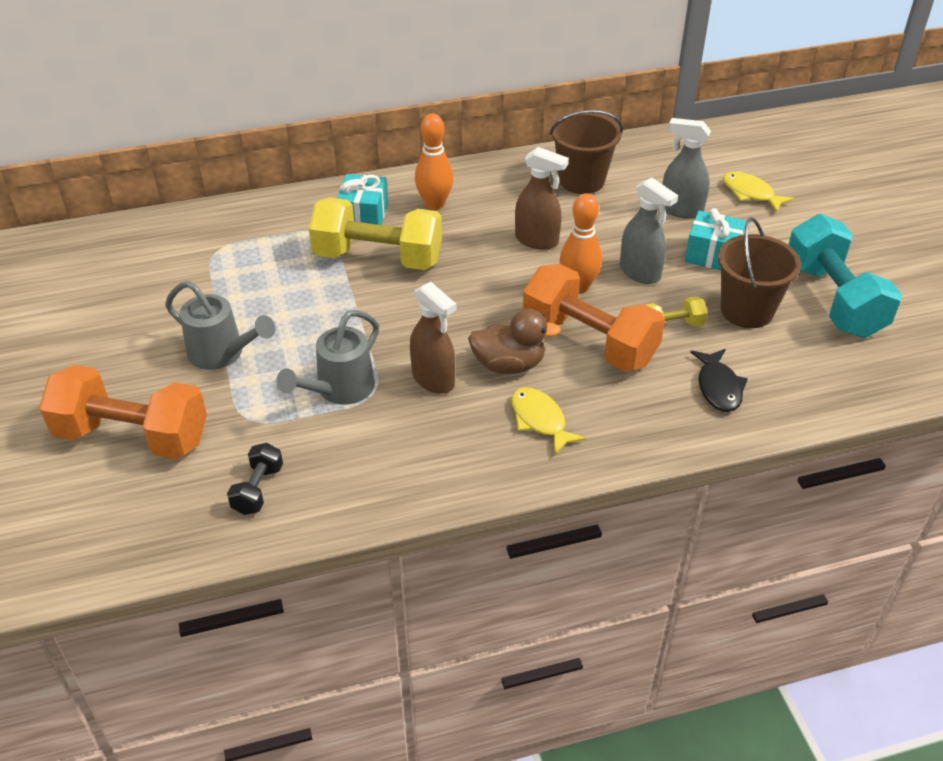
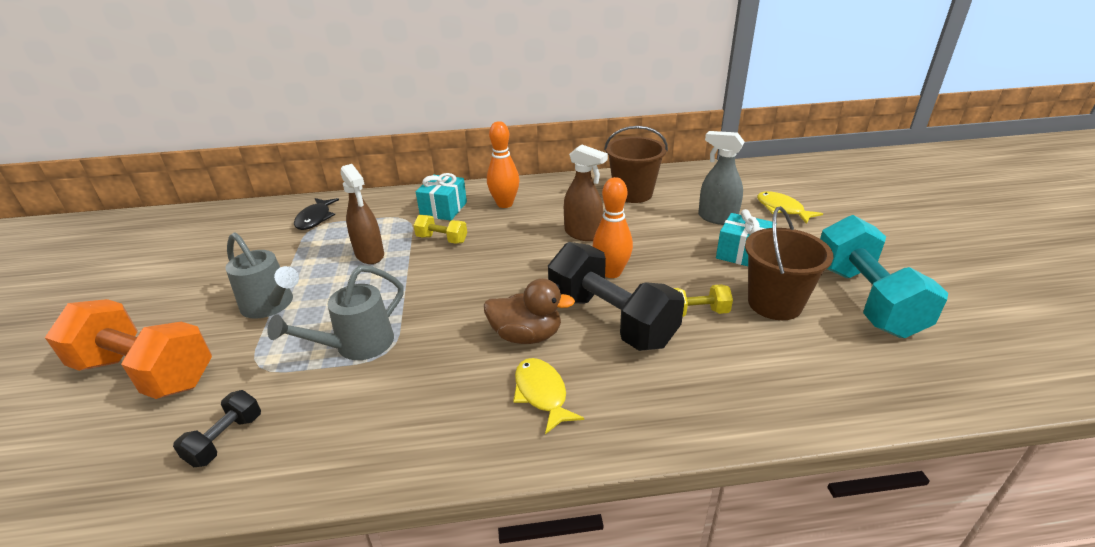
camera: 10 degrees right, 10 degrees down
(378, 258) = (442, 239): yellow dumbbell -> yellow dumbbell, size x0.46
(433, 380) = (449, 344): brown spray bottle -> brown spray bottle (370, 255)
(589, 341) = (611, 320): orange dumbbell -> black dumbbell
(640, 272) = (672, 264): grey spray bottle -> none
(718, 387) = (740, 376): black fish -> black fish (315, 219)

